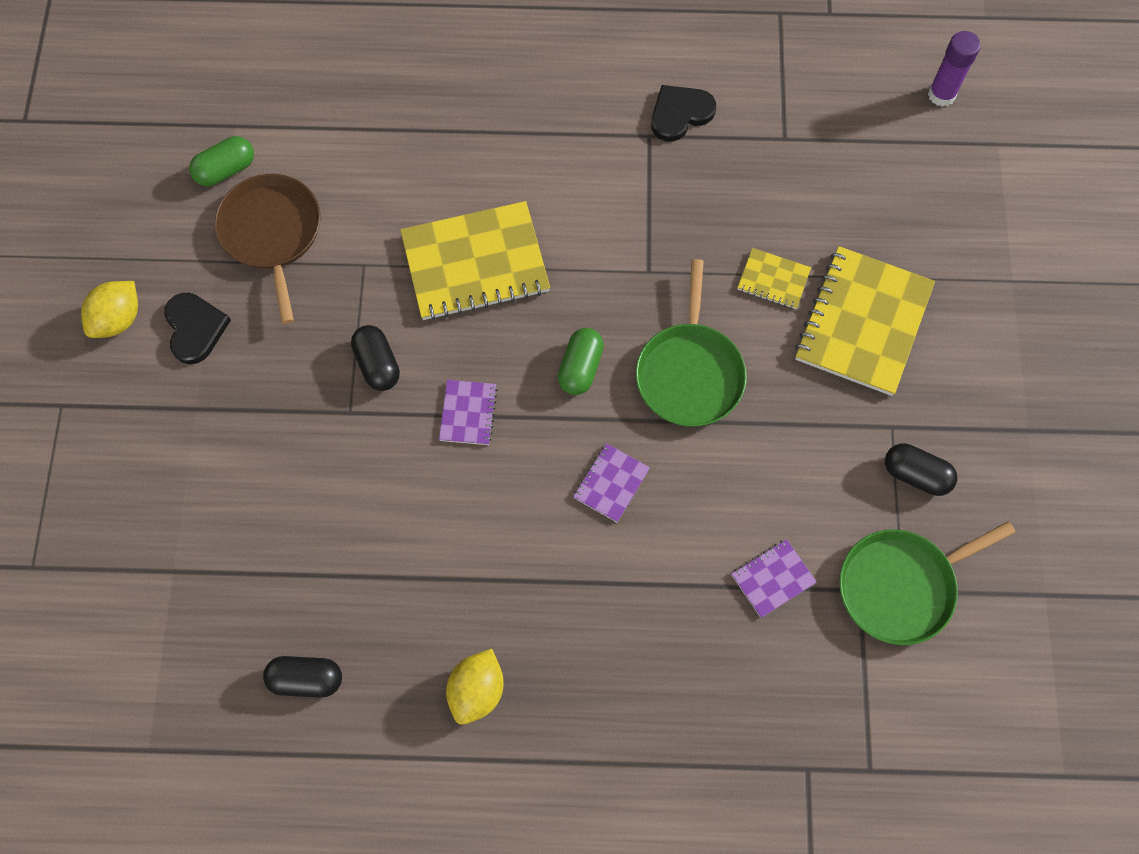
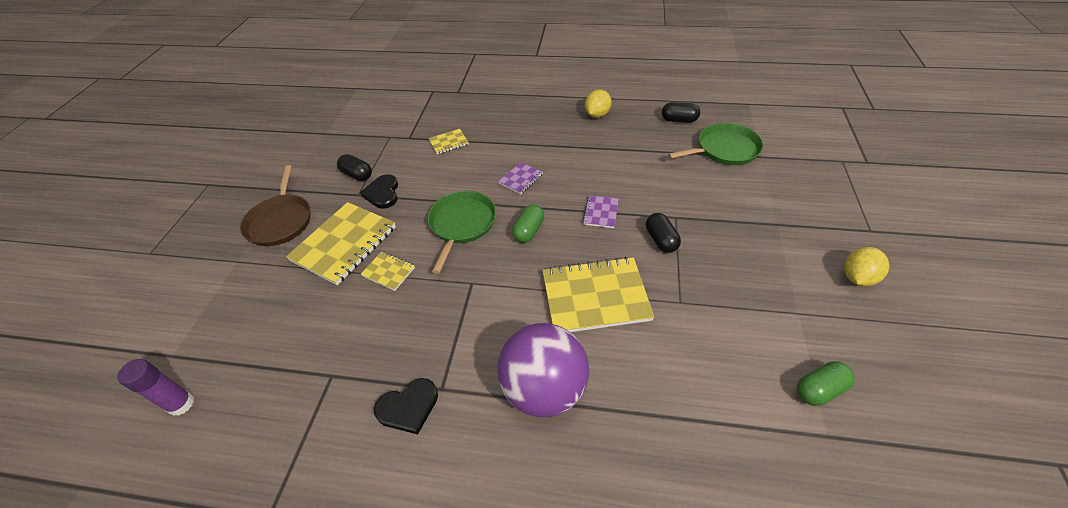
camera: 170 degrees left, 20 degrees down
(195, 328) = (796, 268): black heart -> black heart (382, 193)
(272, 234) = (759, 330): brown pan -> brown pan (280, 221)
(531, 145) = (544, 389): none -> purple ball
(773, 579) = (448, 142): purple notebook -> yellow notebook
(901, 586) = (389, 138): green pan -> green pan (724, 149)

